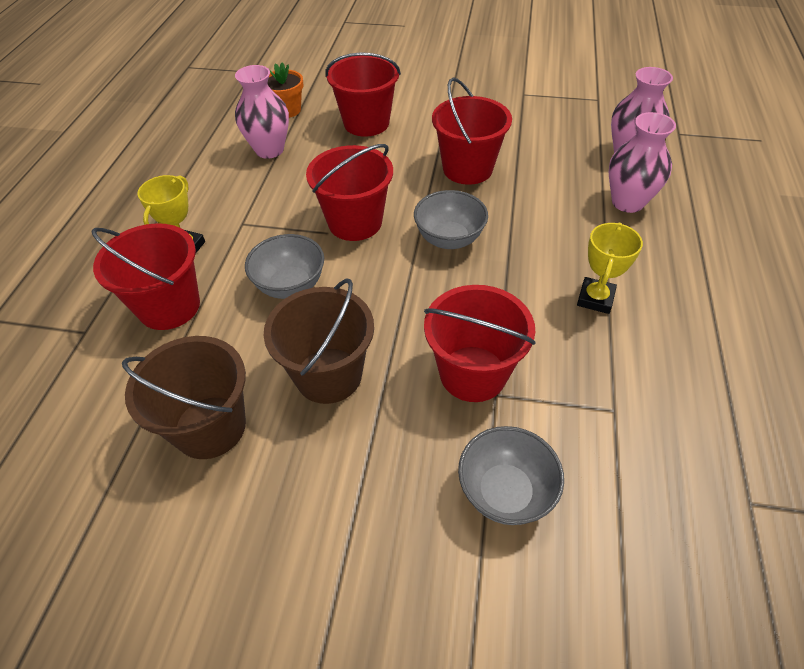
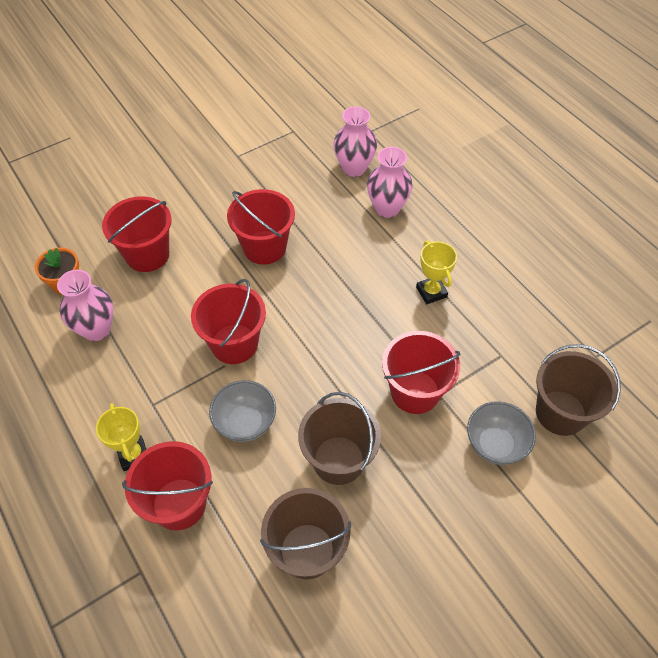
camera: 45 degrees left, 5 degrees up
(449, 239) = (309, 311): grey bowl -> none
(628, 526) = (560, 413): none -> brown bucket

